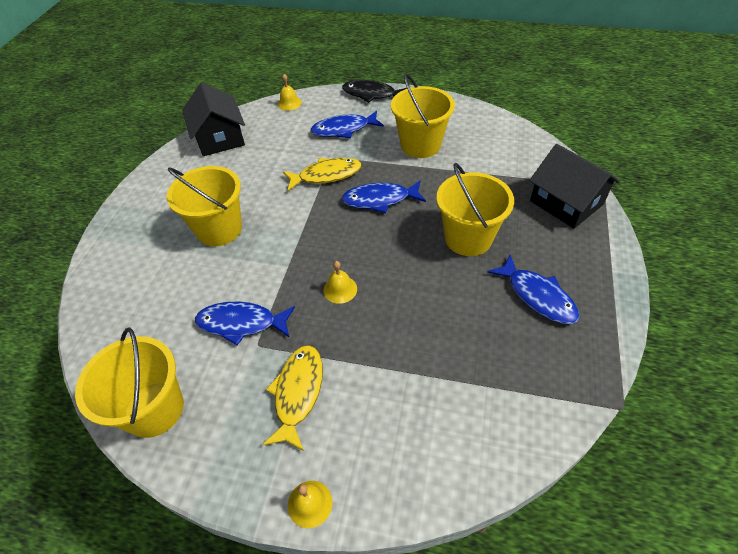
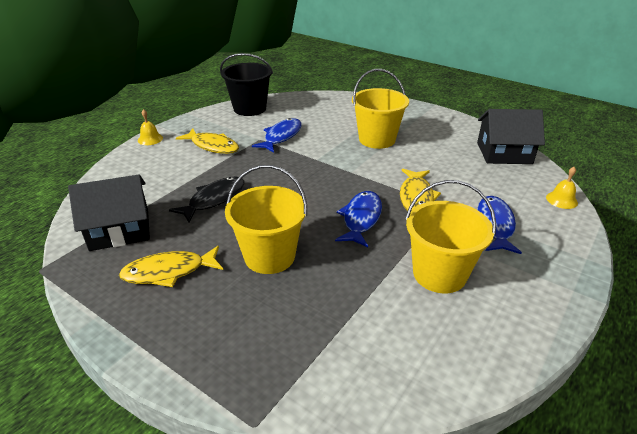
camera: 110 degrees right, 15 degrees down
(154, 409) = (250, 109): yellow bucket -> black bucket
(340, 289) = (274, 175): yellow bell -> none
(372, 94) = (573, 267): black fish -> black fish (214, 199)
(537, 296) = (169, 272): blue fish -> yellow fish
(566, 202) = (257, 362): black house -> black house (120, 229)

